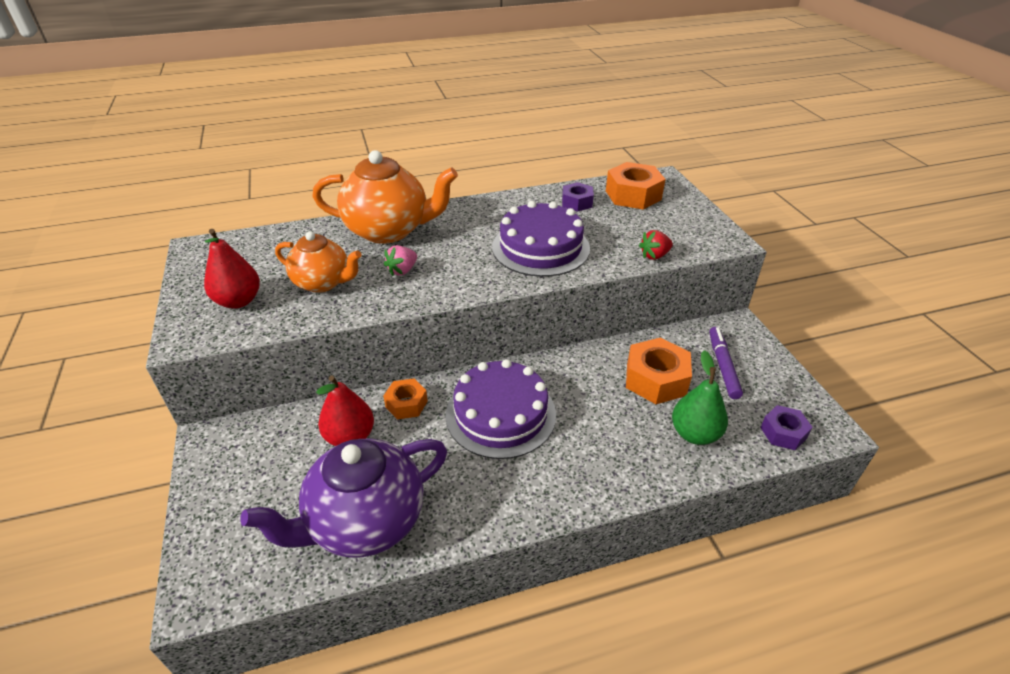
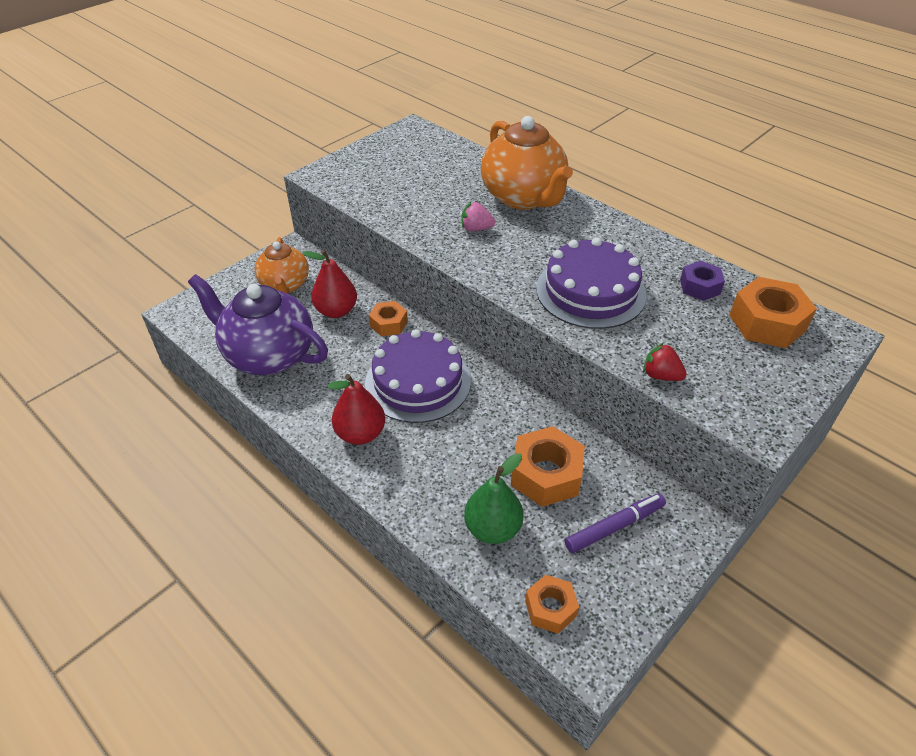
camera: 60 degrees right, 5 degrees up
(238, 301) = (371, 175): red pear -> red pear (360, 434)
(323, 283) = (424, 199): orange teapot -> orange teapot (285, 285)
(783, 433) = (550, 608): purple nut -> orange nut

